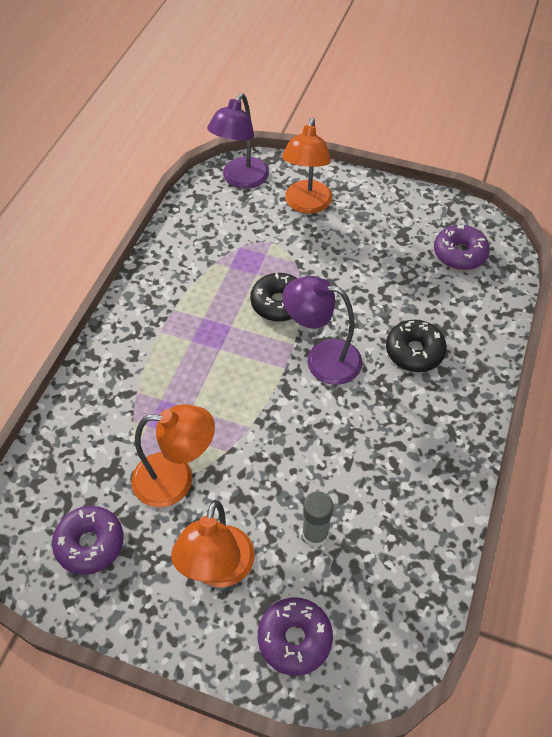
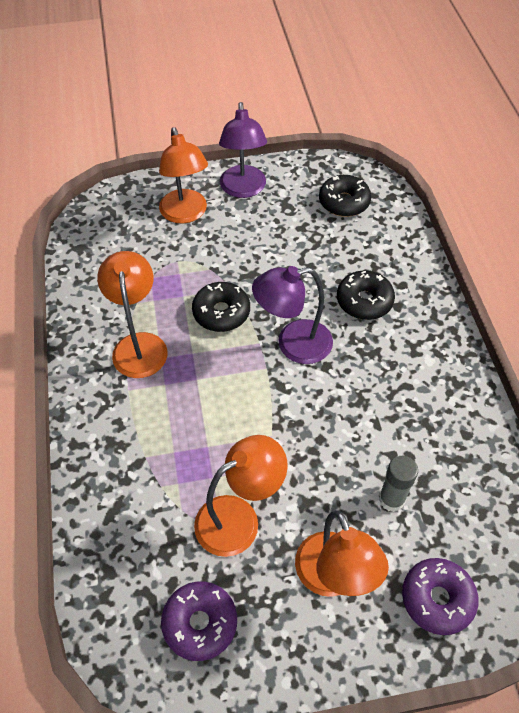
camera: 30 degrees left, 0 degrees up
(193, 299) = (139, 345): none -> orange lamp
(241, 180) = (109, 216): purple lamp -> purple lamp (243, 189)
(459, 254) = (344, 202): purple donut -> black donut

